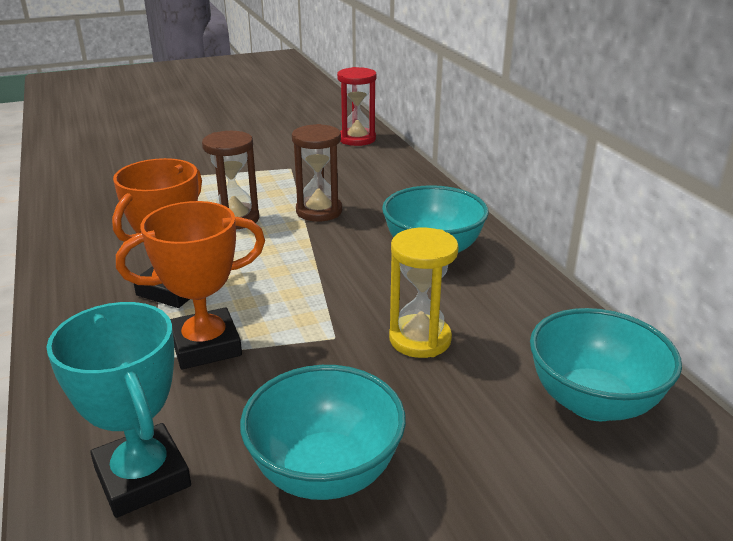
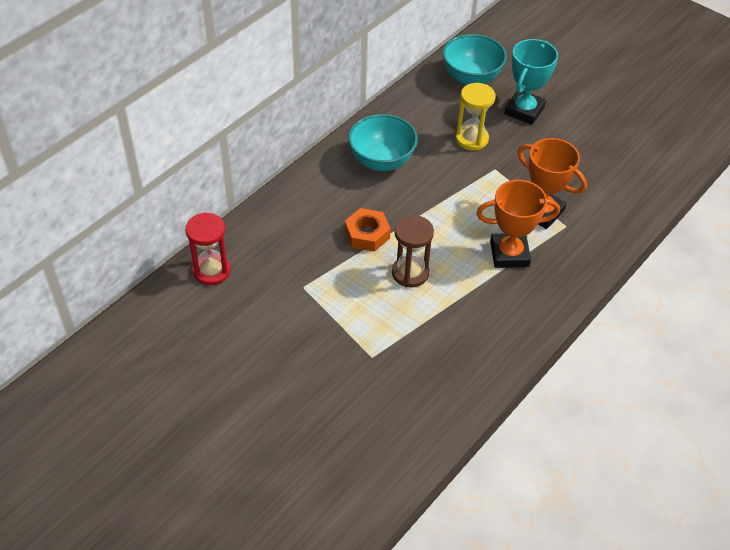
camera: 120 degrees left, 20 degrees up
(142, 477) = (625, 186): turquoise trophy -> turquoise trophy (524, 110)
(319, 211) = (367, 234): brown hourglass -> orange nut
(325, 472) = (575, 137): turquoise bowl -> none

